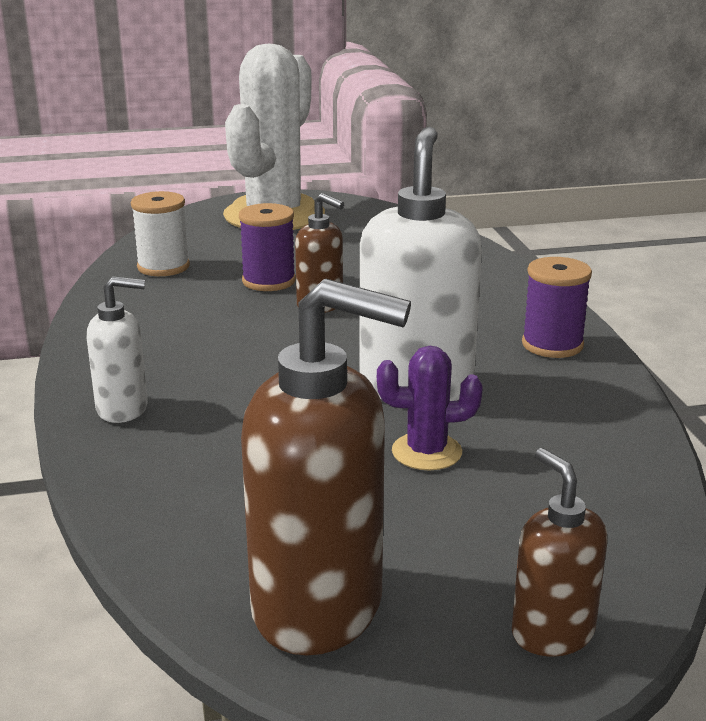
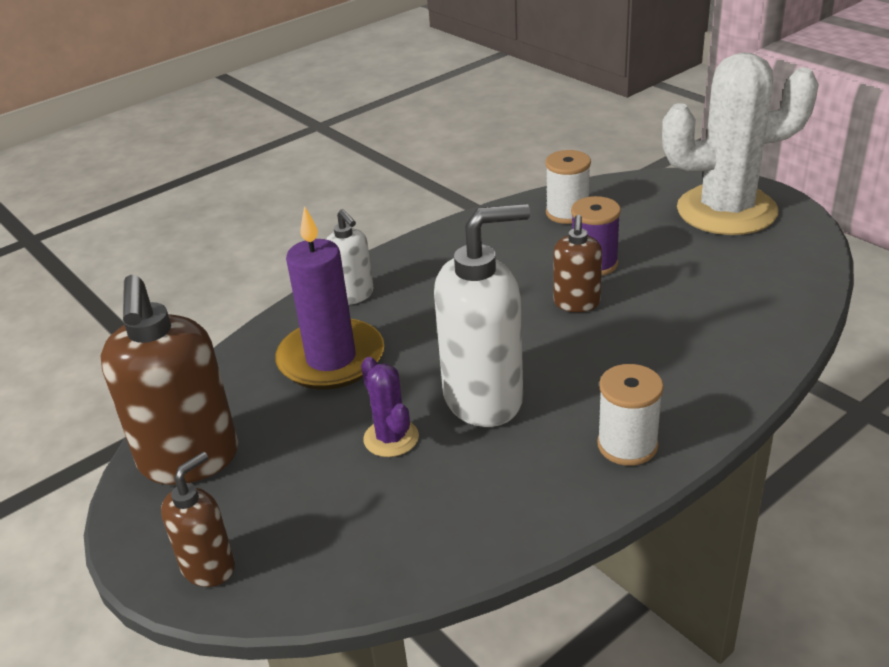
camera: 65 degrees right, 10 degrees up
(234, 453) = (331, 359): none -> purple candle
(552, 345) = (627, 445): purple spool -> white spool

